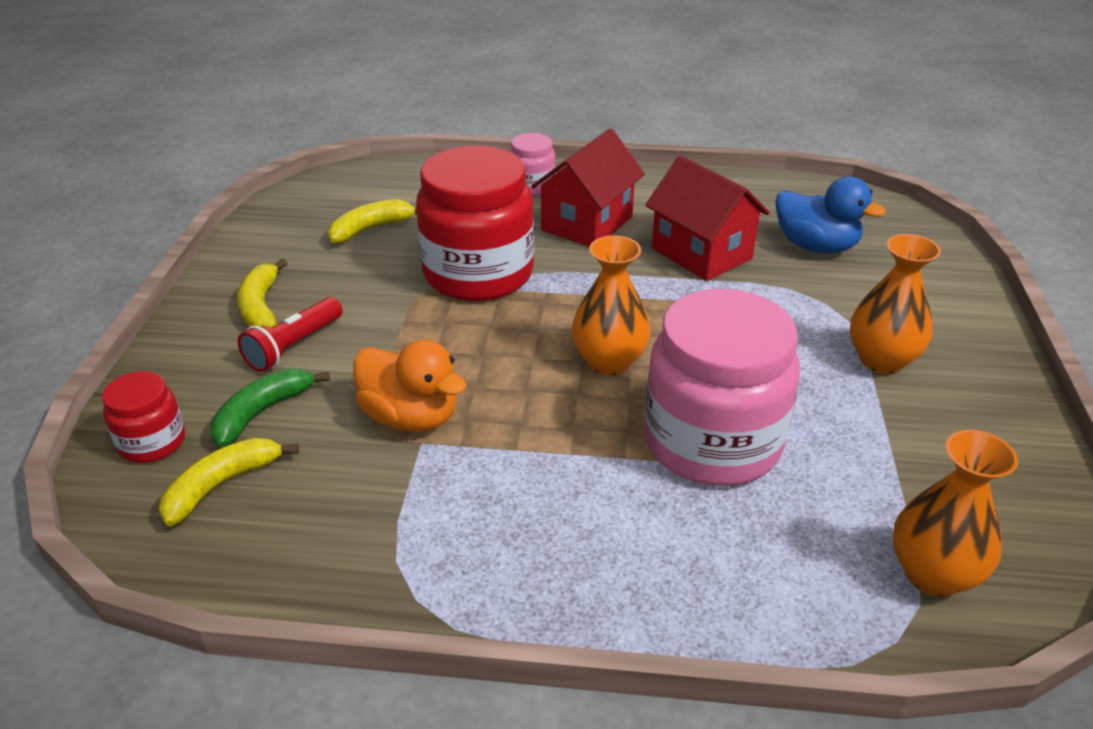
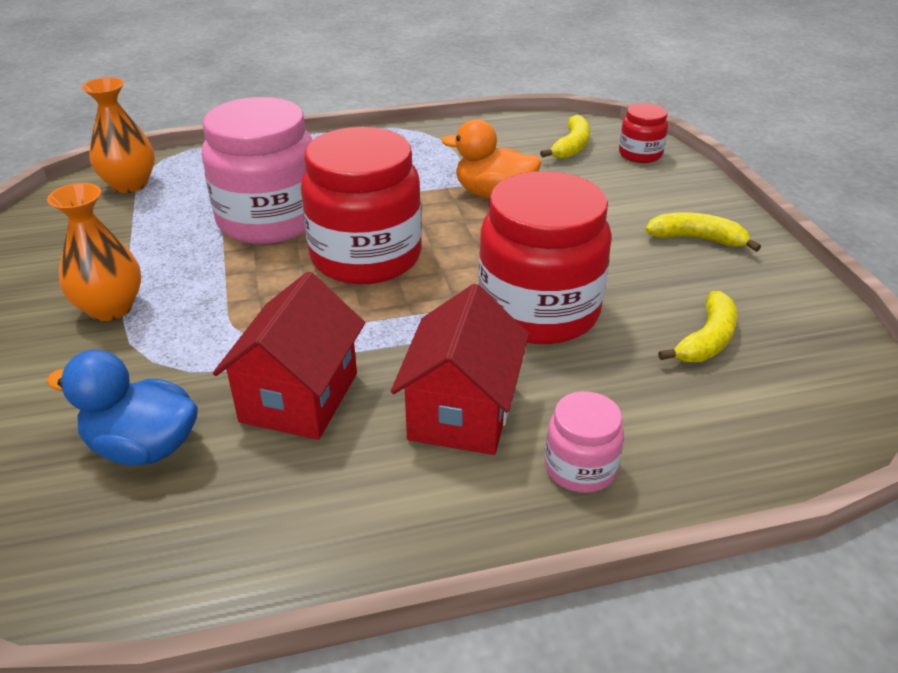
camera: 160 degrees right, 0 degrees up
(261, 306) = (697, 239): yellow banana -> yellow banana turned 45 degrees counterclockwise
(262, 412) = (595, 178): green banana -> none
(293, 346) = (629, 217): red flashlight -> none
(609, 361) = (366, 257): orange vase -> red jar
(701, 253) = (299, 397): red house -> red house turned 75 degrees clockwise

